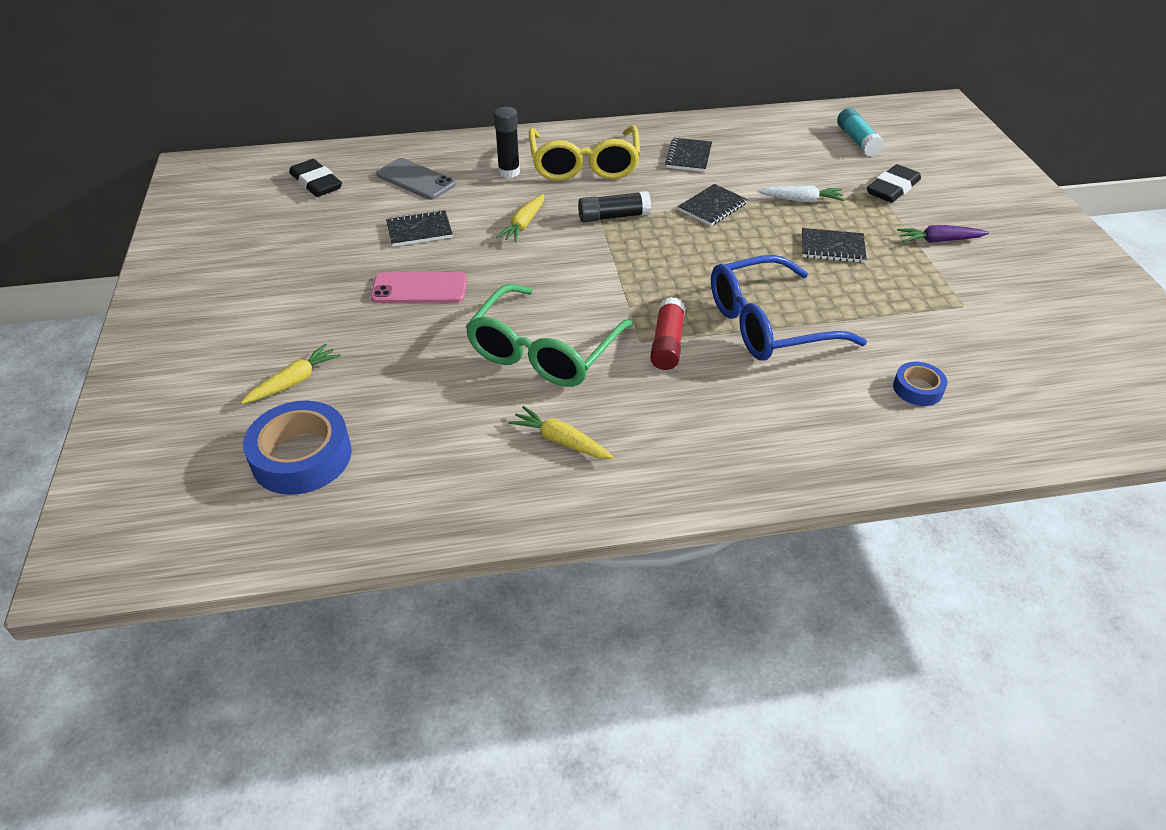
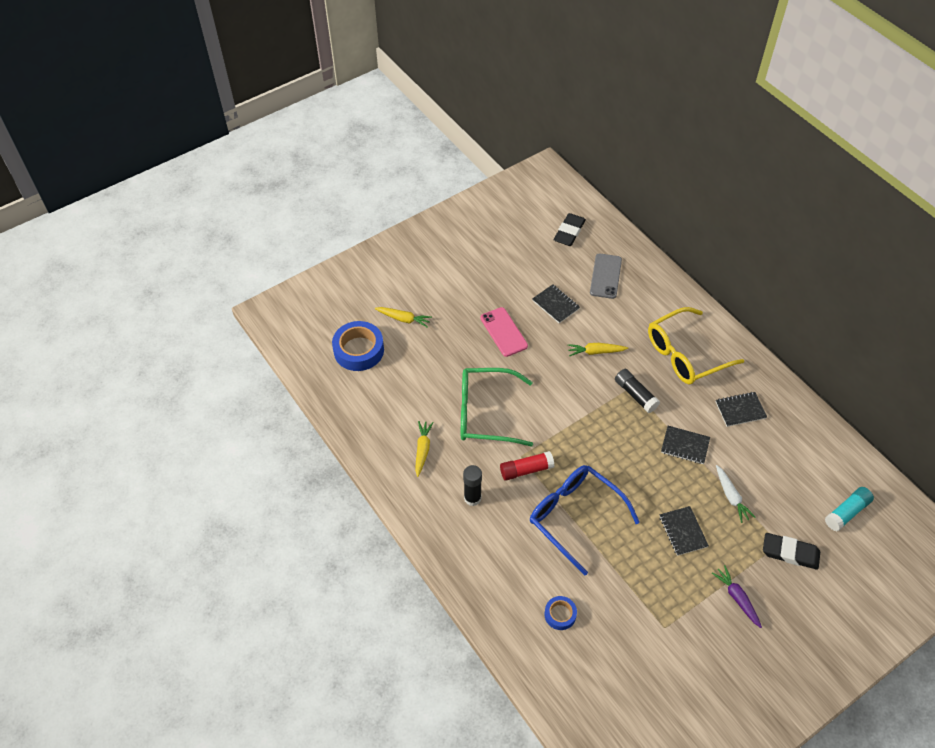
camera: 65 degrees right, 10 degrees up
(509, 172) = (647, 318): black glue stick -> black glue stick (472, 498)

